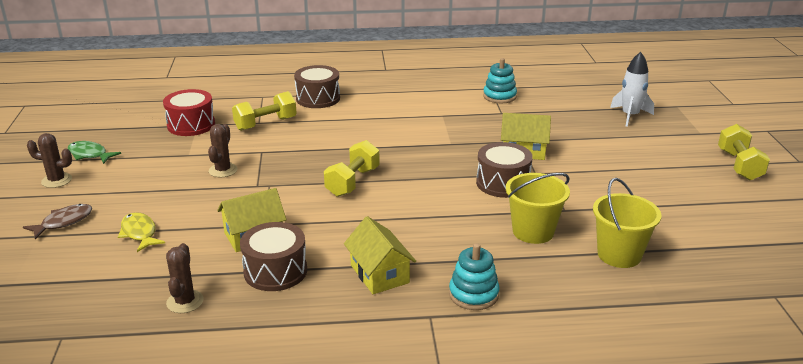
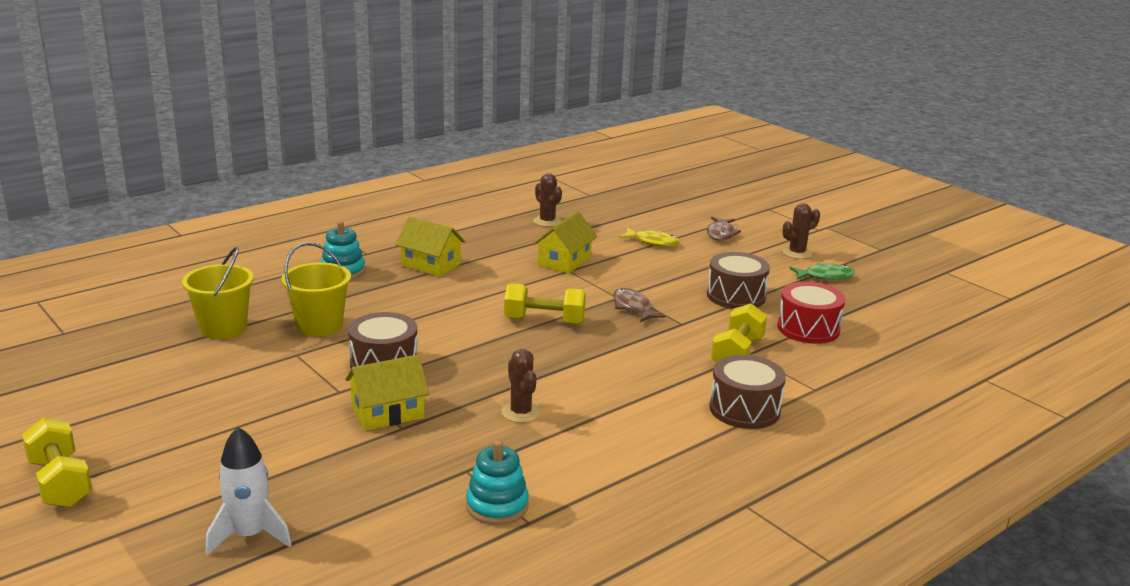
camera: 145 degrees right, 5 degrees down
(223, 170) = (682, 297): brown cactus -> brown cactus (521, 412)
(273, 173) = (633, 307): none -> brown fish
(275, 271) = (512, 248): brown drum -> brown drum (736, 296)
(353, 182) = (544, 321): yellow dumbbell -> yellow dumbbell turned 75 degrees counterclockwise

